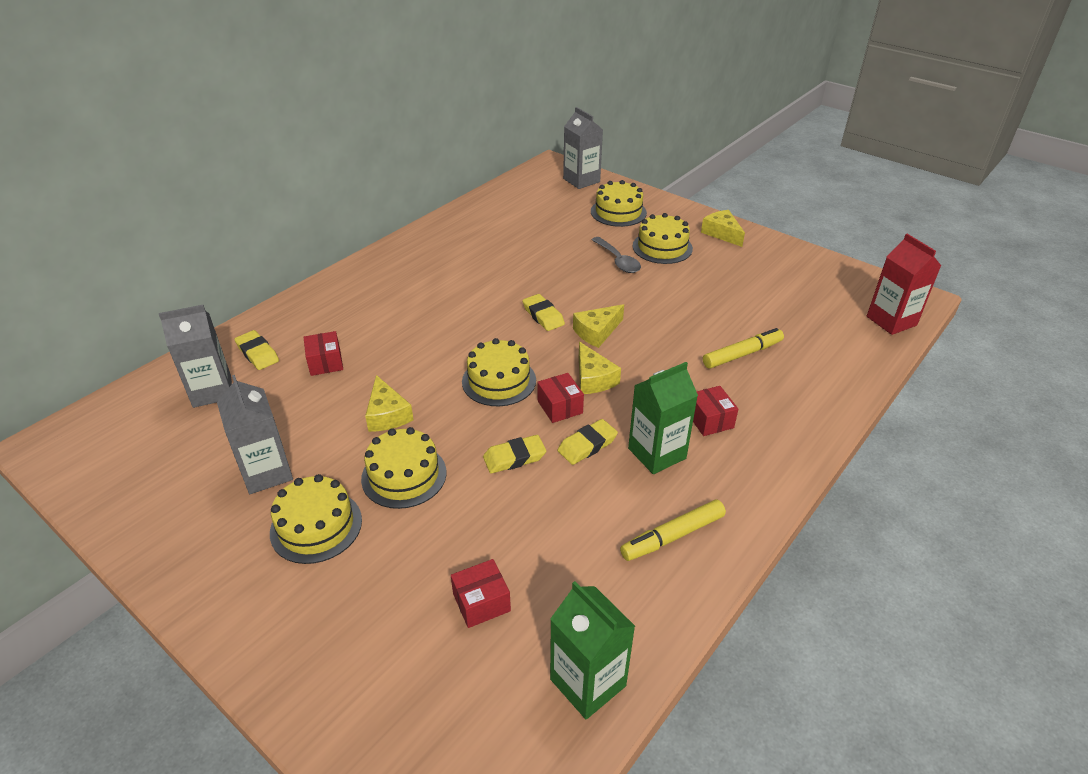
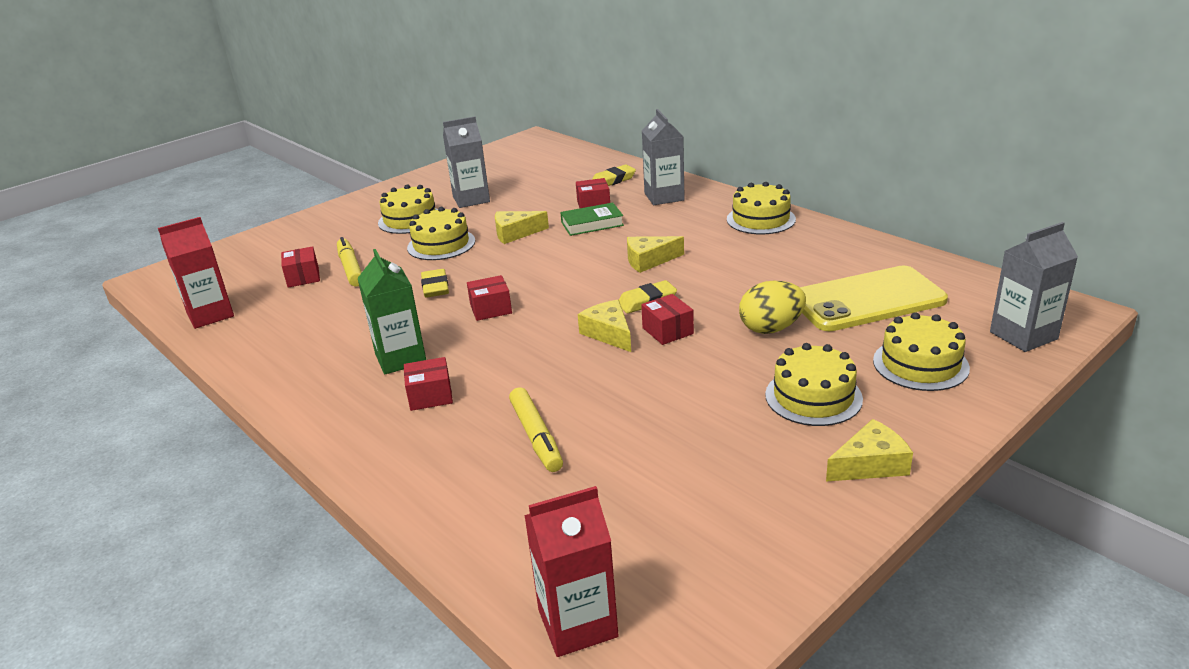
camera: 100 degrees right, 10 degrees down
(212, 391) = (570, 172): grey carton -> grey carton (664, 197)
(376, 359) = (592, 224): none -> green book
(499, 381) = (541, 279): yellow cake -> yellow cake (761, 219)
(539, 223) = (867, 300): none -> yellow phone
(581, 260) = (771, 328): none -> yellow egg
(587, 445) = (431, 322): yellow eraser -> none
(588, 682) = (210, 315): green carton -> red carton
(589, 303) = (668, 331): none -> red box
(593, 378) = (527, 328): yellow cheese -> yellow cheese (649, 260)
(618, 261) = (771, 356): grey spoon -> none
(672, 536) = (300, 358): yellow marker -> yellow marker (351, 268)

